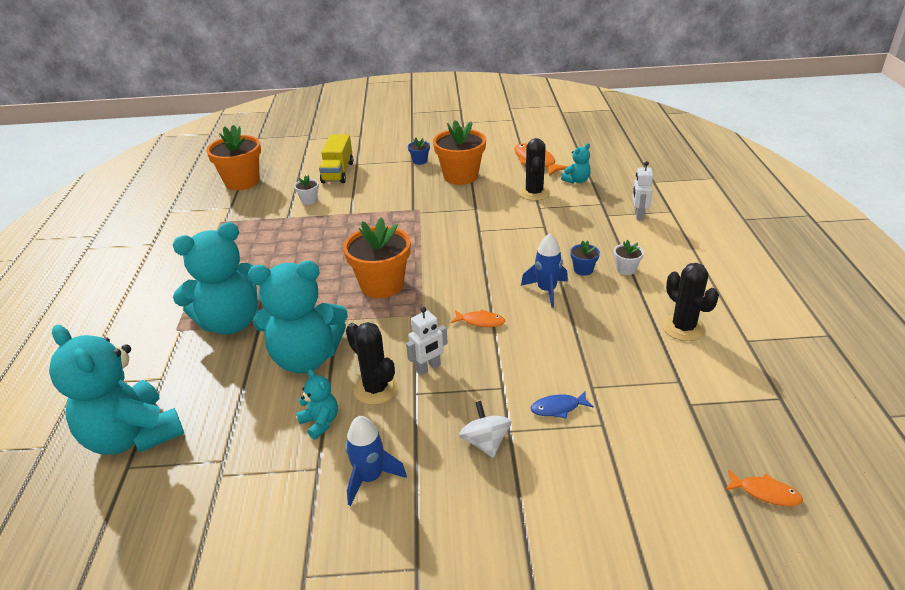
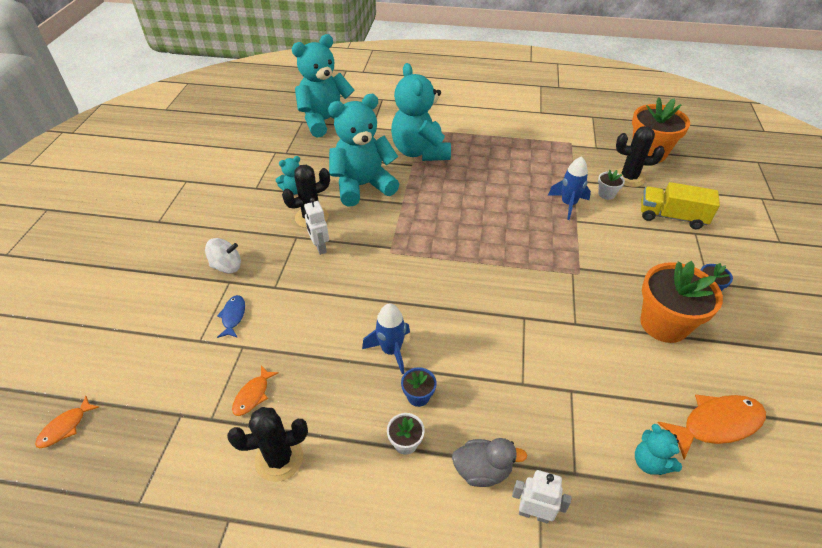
camera: 100 degrees right, 10 degrees up
(306, 358) = (362, 186): turquoise teddy bear -> turquoise teddy bear turned 60 degrees clockwise
(370, 478) = (234, 208): blue rocket -> blue rocket (568, 204)
(382, 285) = (442, 232): orange flower pot -> none
(480, 321) = (363, 289): orange fish -> orange fish (253, 395)
(534, 193) = (612, 395): black cactus -> black cactus (629, 178)
(624, 235) = (482, 470): none -> grey duck

